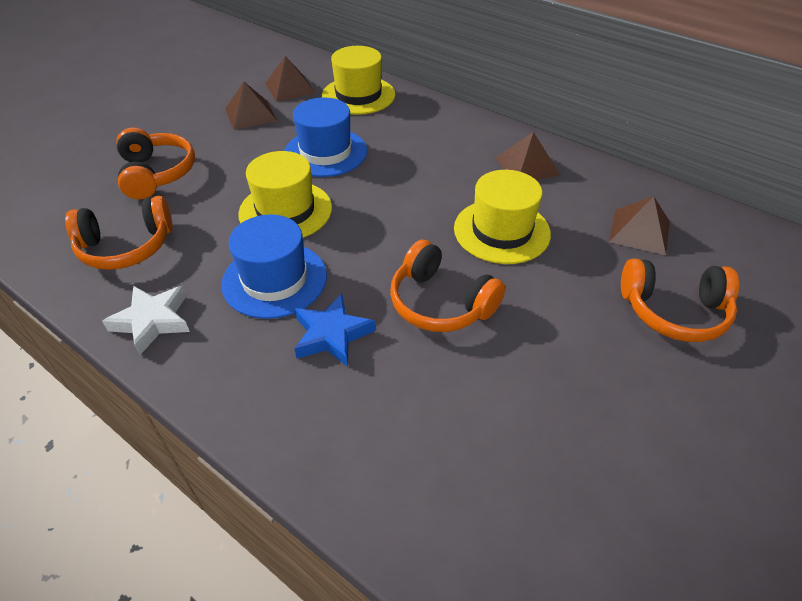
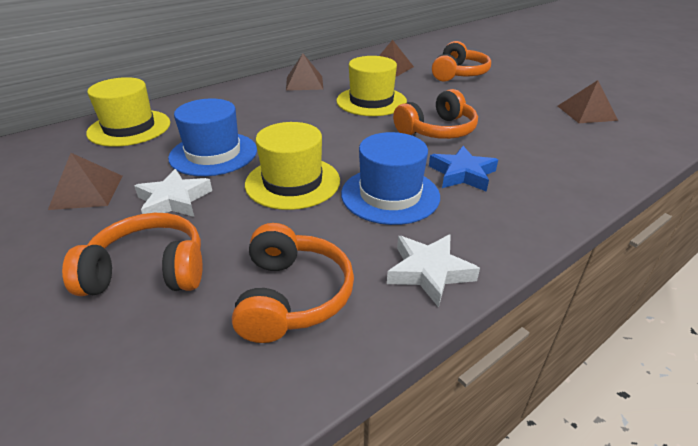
camera: 75 degrees left, 10 degrees down
(244, 156) = (174, 200): none -> white star
(290, 88) = (61, 162): brown pyramid -> brown pyramid (586, 113)

